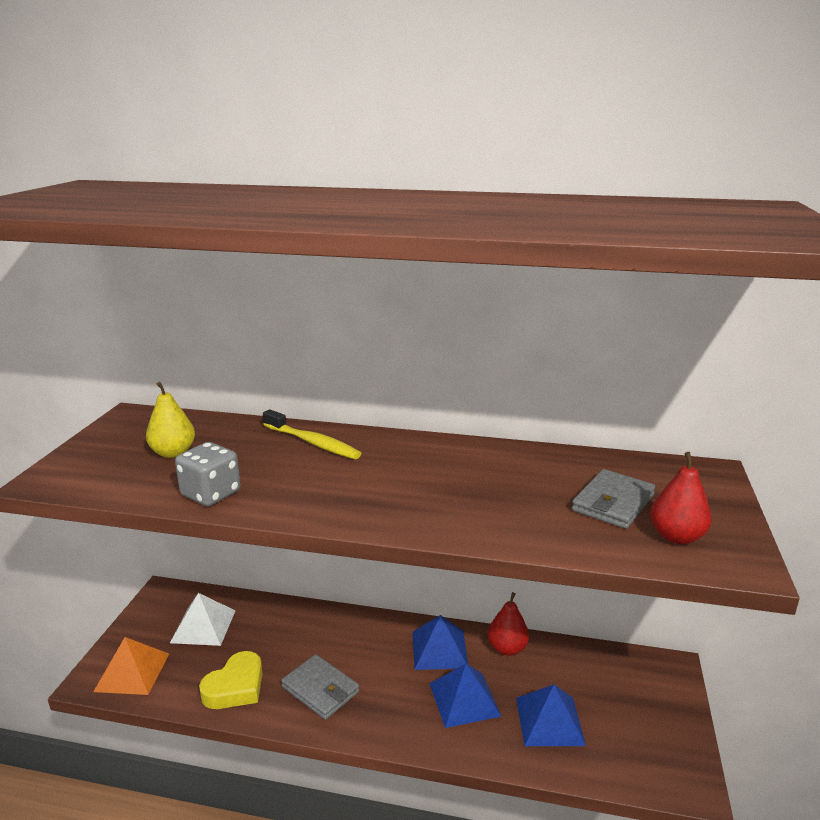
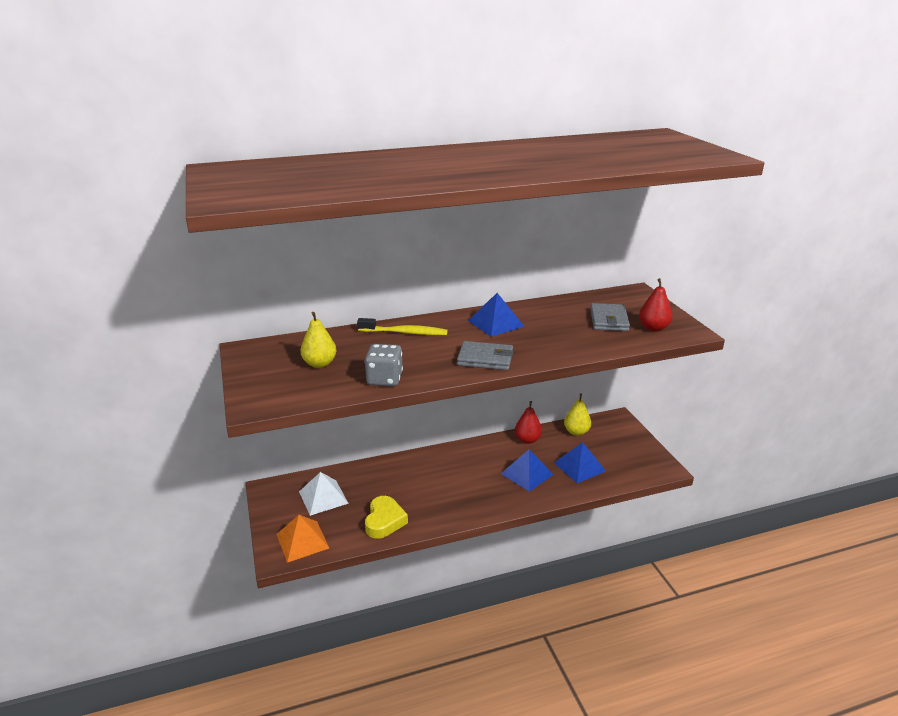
camera: 30 degrees left, 5 degrees up
(320, 689) = (440, 501): grey wallet -> grey wallet (485, 359)
(439, 649) = (490, 454): blue pyramid -> blue pyramid (496, 323)
(588, 664) = (576, 432): none -> yellow pear

